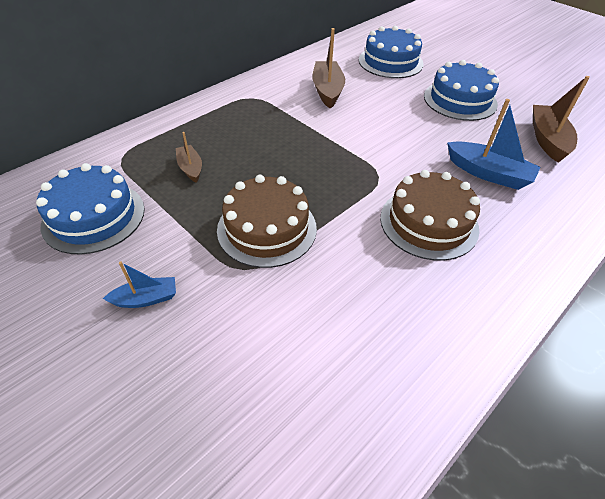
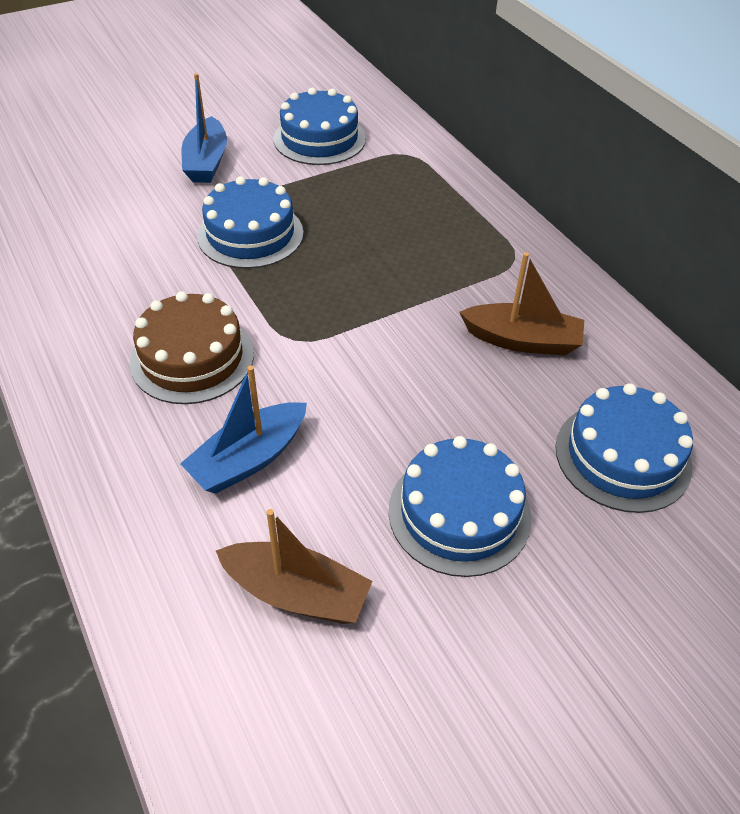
camera: 105 degrees right, 0 degrees up
(146, 298) = (206, 162): blue boat -> blue boat, size x1.71
(190, 168) = (370, 195): brown boat -> none
(267, 228) = (250, 234): brown cake -> blue cake

